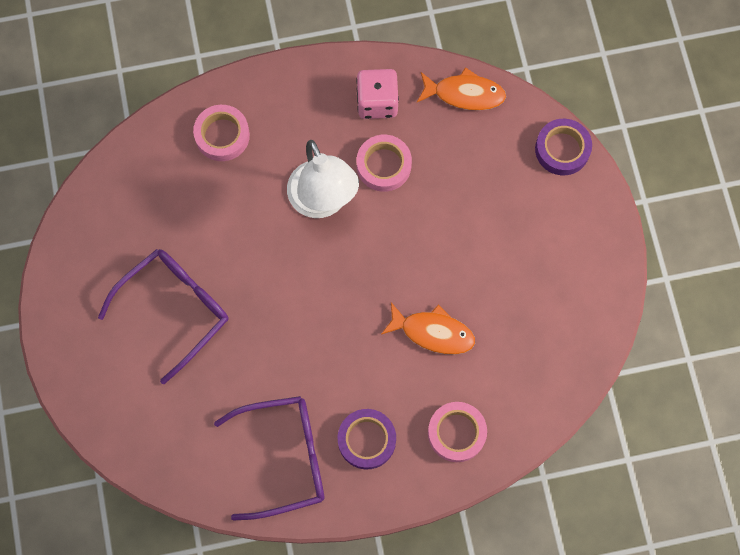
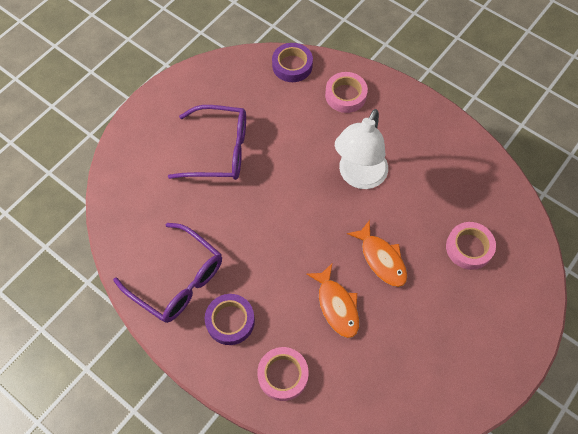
camera: 50 degrees right, 10 degrees down
(377, 102) = (449, 158): pink dice -> none
(384, 165) = (414, 192): pink tape -> pink tape (469, 248)
(464, 94) = (507, 202): orange fish -> orange fish (381, 259)
(562, 149) = (535, 289): purple tape -> purple tape (292, 66)

